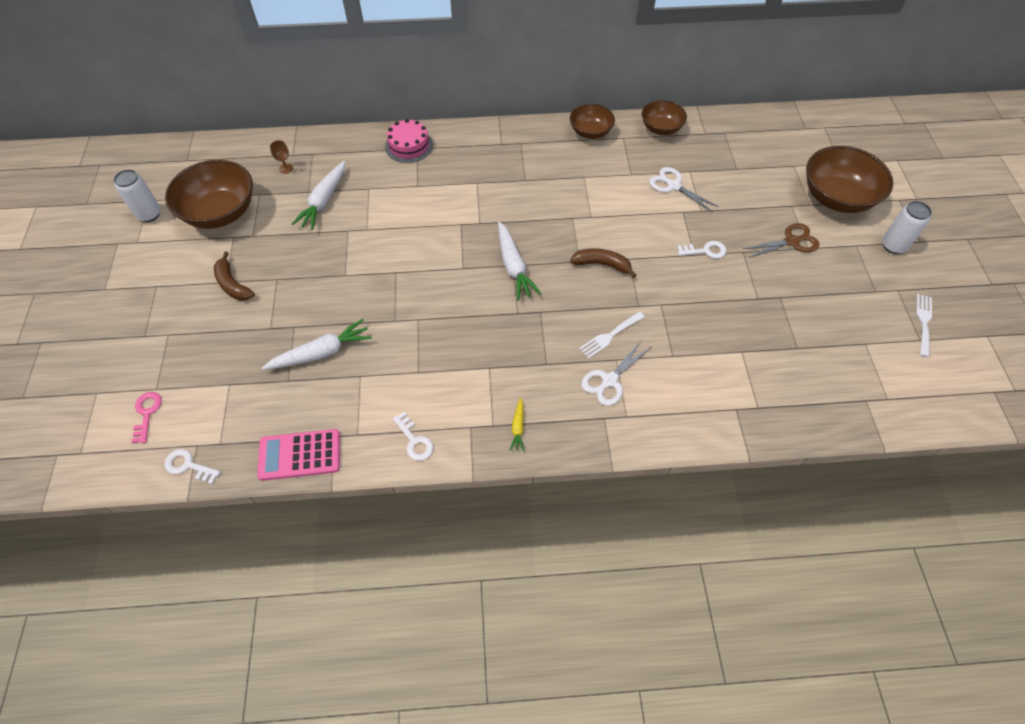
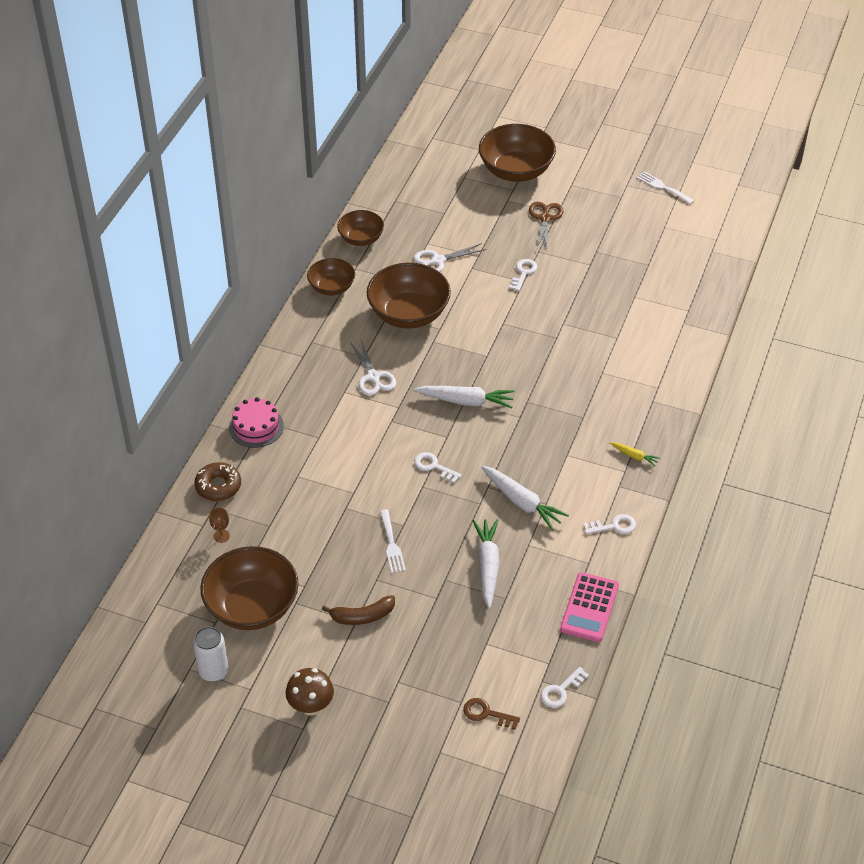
camera: 65 degrees left, 10 degrees down
(127, 286) = (311, 706): none -> brown mushroom
(147, 413) = (486, 713): pink key -> brown key
(324, 201) = (292, 516): white carrot -> white carrot (522, 502)
(336, 148) = (218, 486): none -> brown donut
(422, 271) = (433, 466): none -> white key
(594, 190) = (408, 314): none -> brown bowl
(602, 264) = (499, 342): brown banana -> none
(609, 336) = (577, 367): white fork -> white fork (391, 544)
(609, 380) = (619, 384): white scissors -> white scissors (373, 377)
(893, 245) = (584, 165): white can -> none

